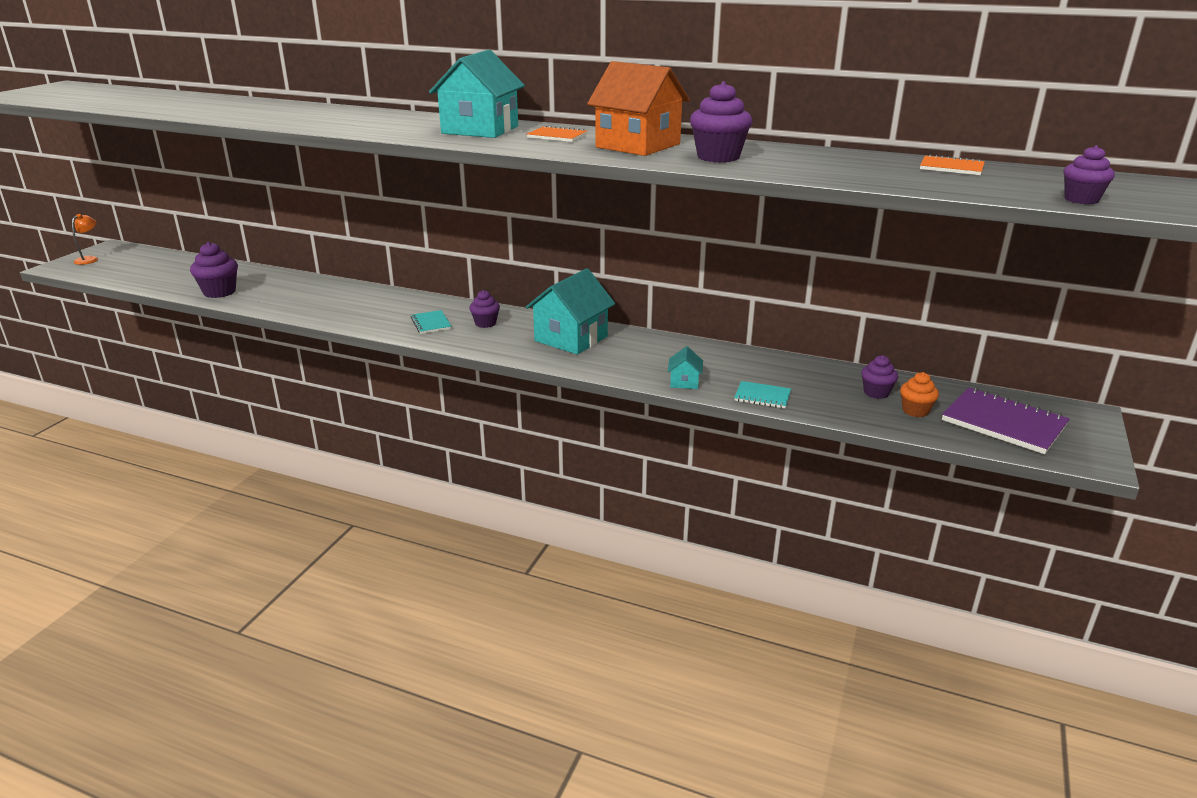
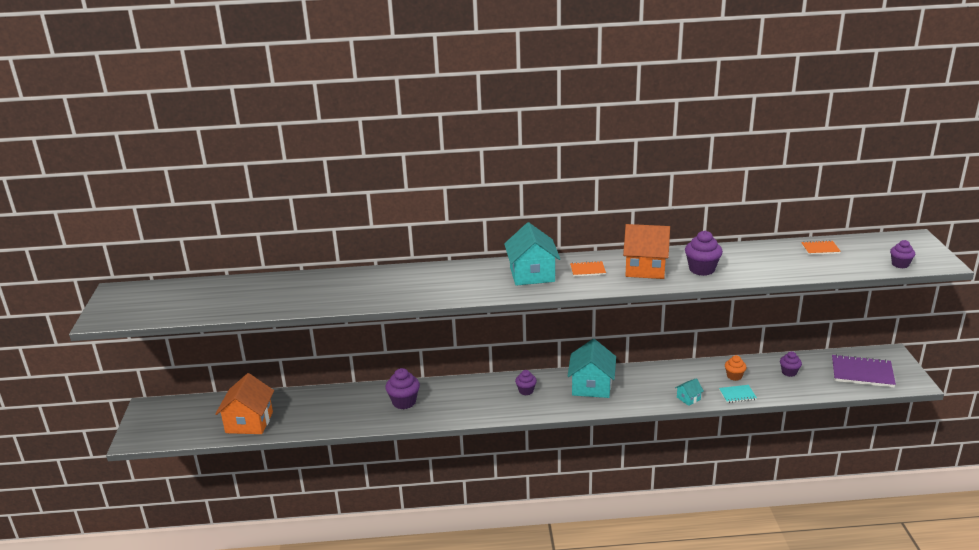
camera: 25 degrees left, 0 degrees up
(90, 259) = (149, 424): orange lamp -> none
(171, 279) = (249, 422): none -> orange house
(219, 292) = (305, 422): purple cupcake -> purple cupcake (404, 402)
(431, 323) = (491, 402): turquoise notebook -> none
(684, 382) = (688, 398): turquoise house -> turquoise house turned 75 degrees clockwise
(915, 411) = (817, 378): orange cupcake -> orange cupcake (734, 376)

